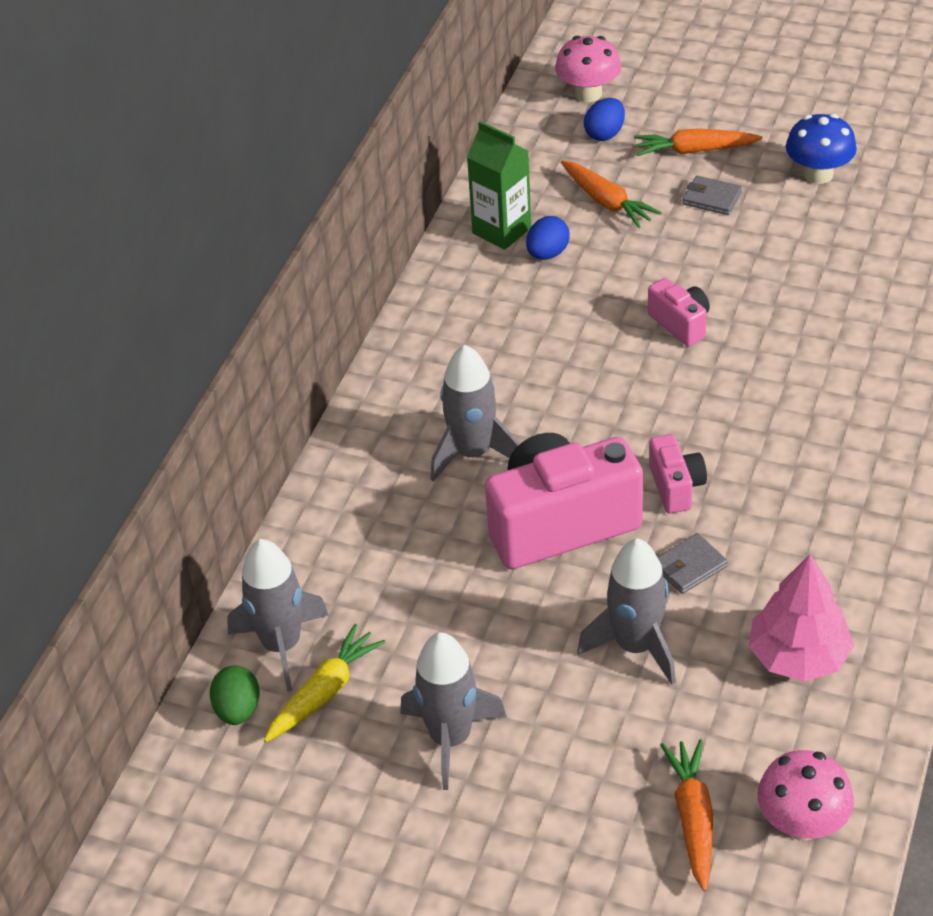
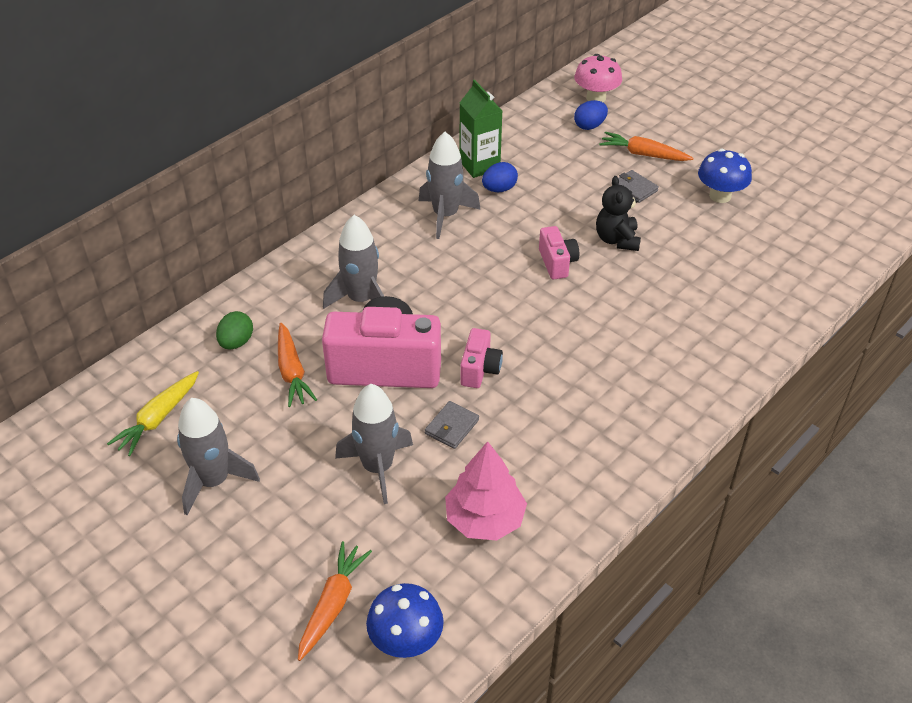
camera: 20 degrees right, 0 degrees up
(238, 710) = (98, 409): green egg -> green egg (236, 342)
(282, 645) = (154, 378): grey rocket -> grey rocket (445, 215)
(324, 692) = (158, 419): yellow carrot -> yellow carrot turned 150 degrees clockwise
(607, 202) = (561, 169): orange carrot -> orange carrot (292, 372)
(689, 566) = (452, 427): grey wallet -> grey wallet turned 45 degrees counterclockwise
(732, 271) = (617, 240): none -> black teddy bear
(802, 823) = (406, 641): pink mushroom -> blue mushroom

